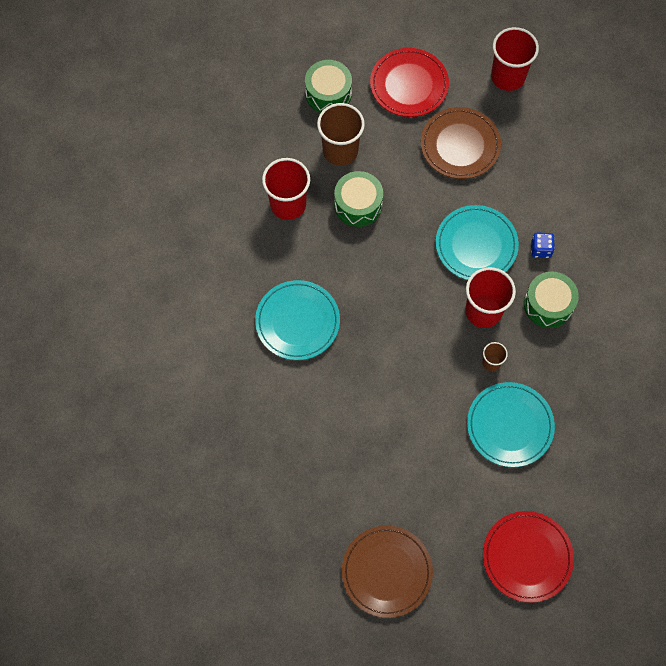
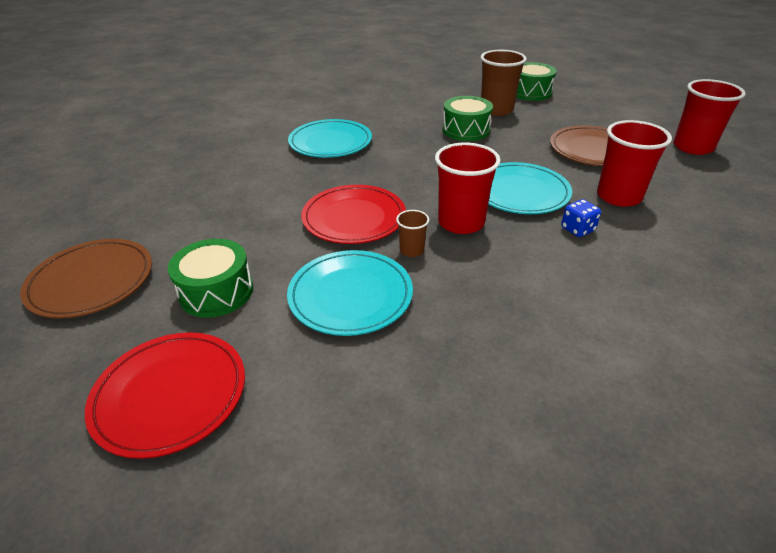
camera: 55 degrees right, 30 degrees down
(288, 204) = (423, 108): red cup -> red cup (618, 196)
(409, 85) = (596, 114): red plate -> red plate (354, 218)
(548, 304) = (528, 260): green drum -> green drum (216, 292)

